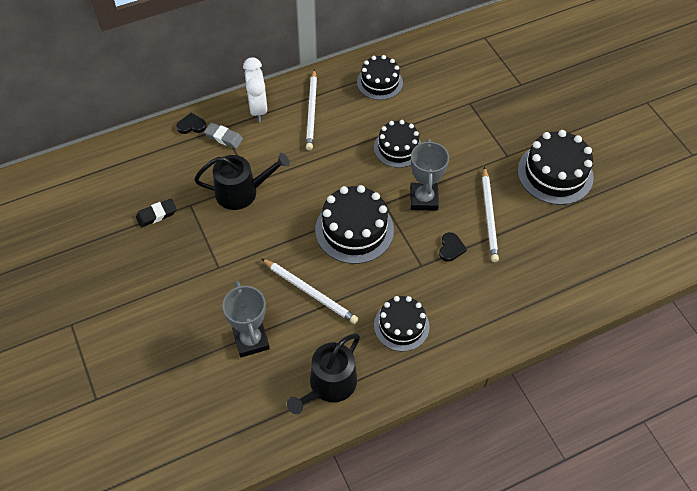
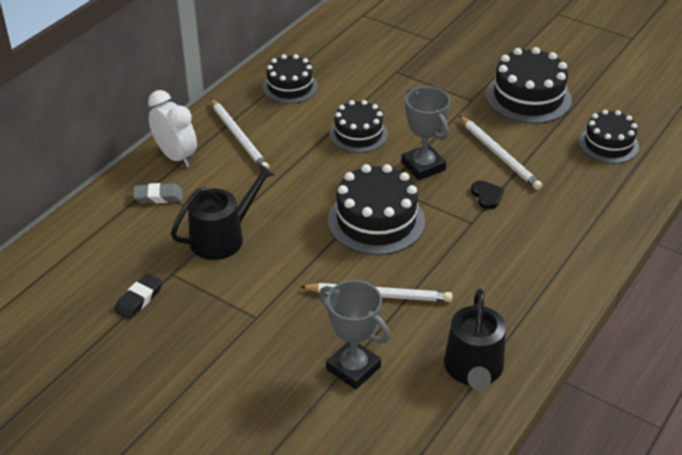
camera: 30 degrees left, 15 degrees down
(191, 125) = (110, 200): black heart -> none
(401, 326) = (499, 282): black cake -> black cake (608, 144)

